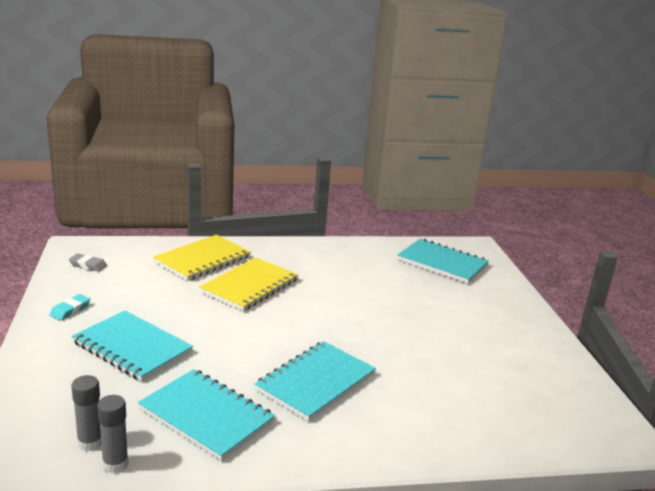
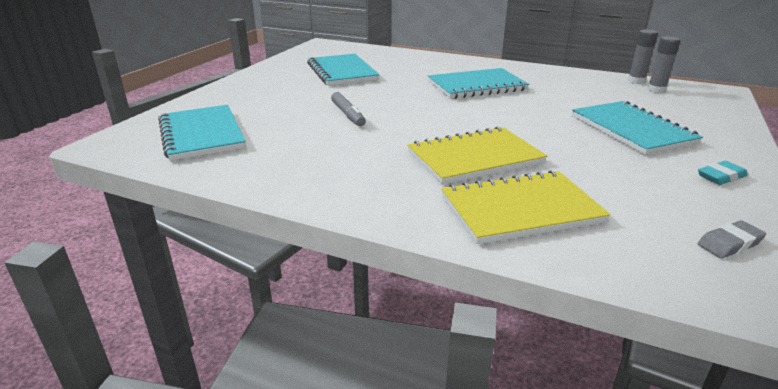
camera: 145 degrees left, 5 degrees up
(88, 265) = (729, 244): grey eraser -> grey eraser turned 75 degrees counterclockwise
(206, 415) = (570, 87): turquoise notebook -> turquoise notebook (342, 72)
(382, 304) = (348, 114): none -> grey marker

